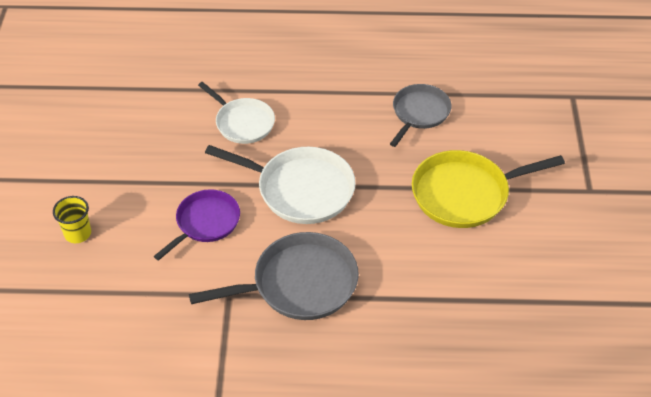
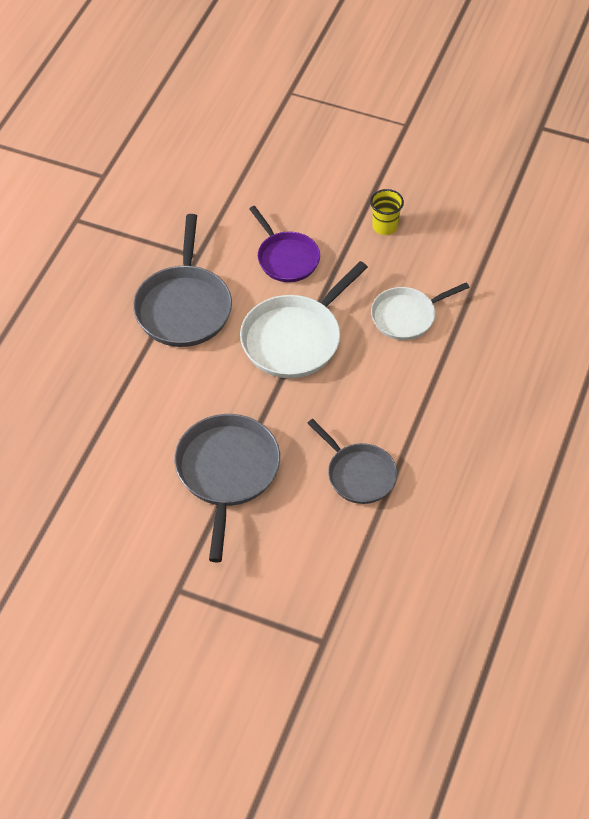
camera: 110 degrees right, 5 degrees up
(78, 233) = (314, 170): yellow cup -> yellow cup (385, 226)
(464, 194) = (227, 472): yellow pan -> grey pan

